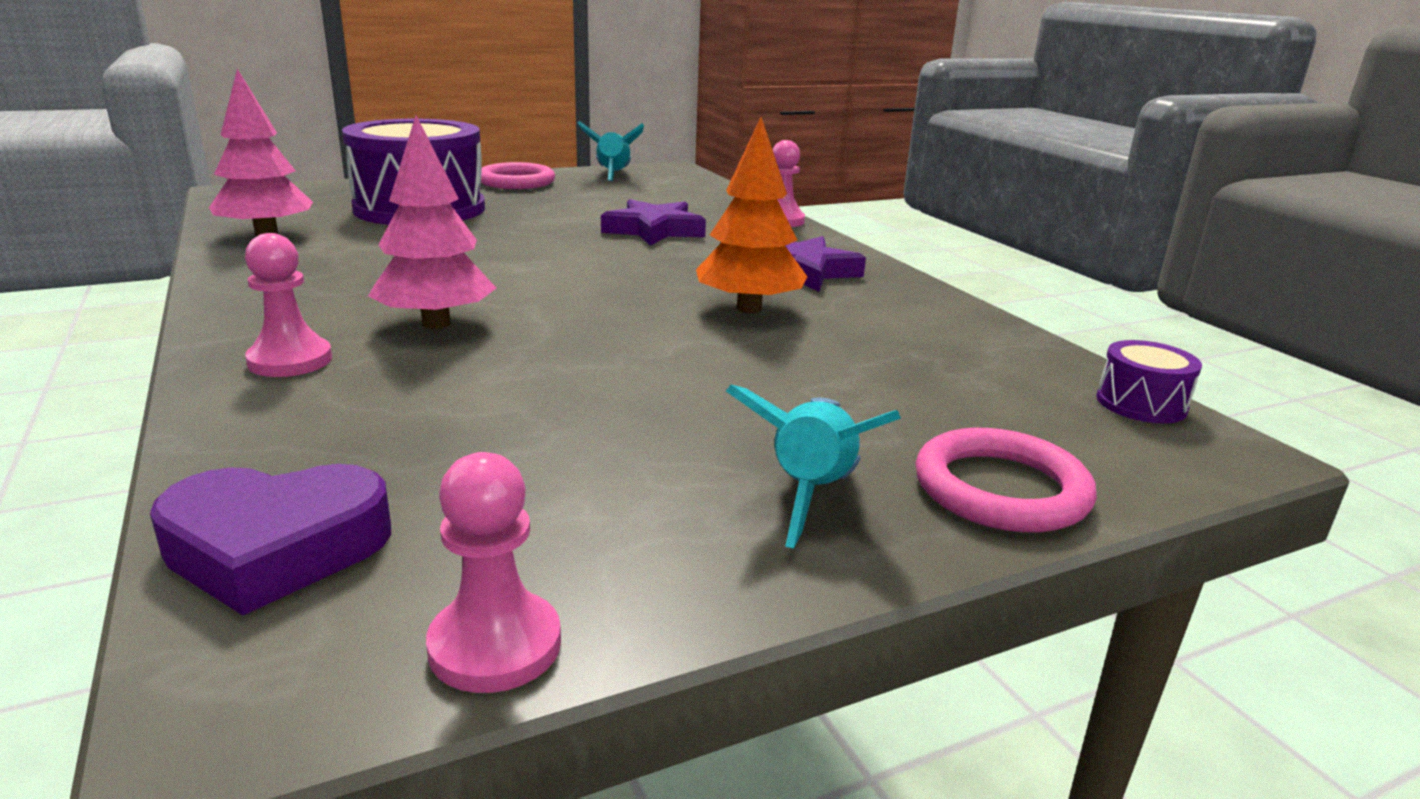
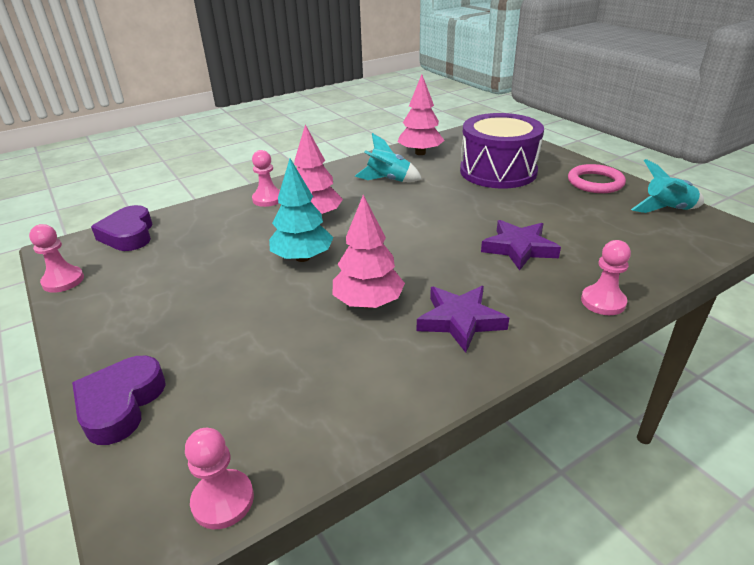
camera: 85 degrees right, 10 degrees up
(590, 340) = (303, 258): none -> turquoise tree
(749, 309) = (368, 303): orange tree -> pink tree
(811, 494) = (132, 338): turquoise rocket -> turquoise rocket (388, 180)
(1001, 489) = (121, 404): pink ring -> purple heart
(1141, 404) = (223, 500): purple drum -> pink pawn

